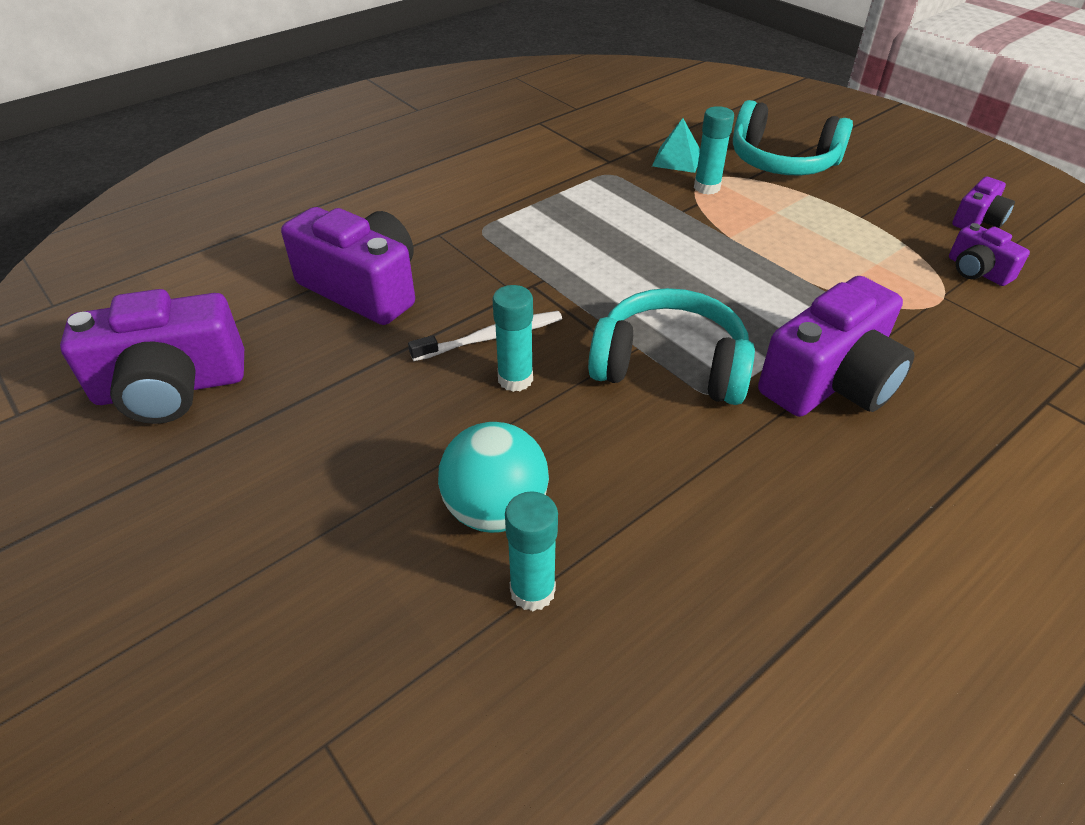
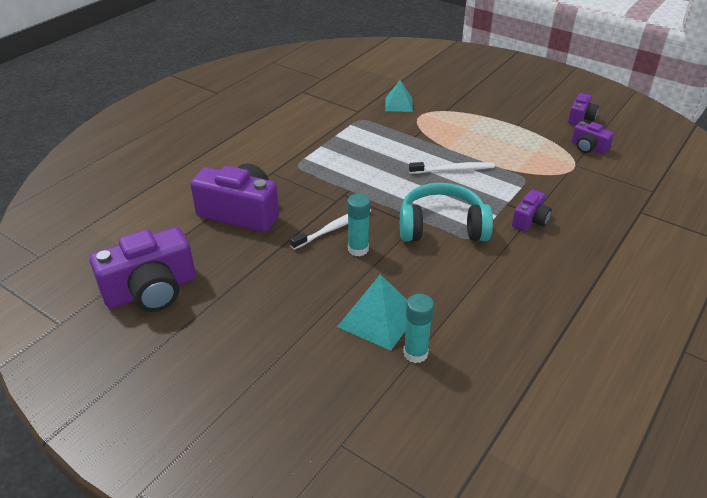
camera: 15 degrees left, 5 degrees down
(496, 510) = (378, 319): turquoise ball -> turquoise pyramid
(707, 187) = (423, 120): turquoise glue stick -> none
(726, 273) = (453, 170): none -> white toothbrush
(782, 162) = (461, 98): turquoise headphones -> none
(830, 381) = (530, 220): purple camera -> purple camera, size x0.51

